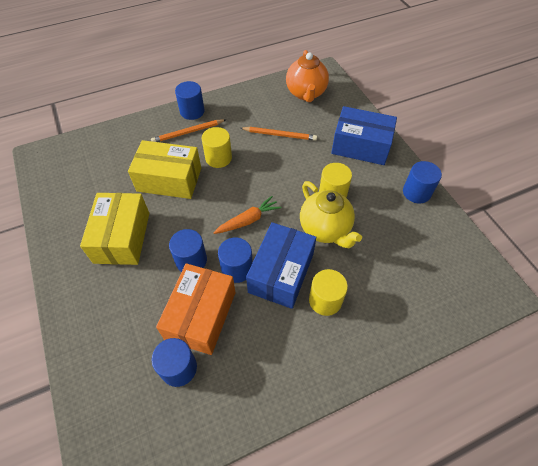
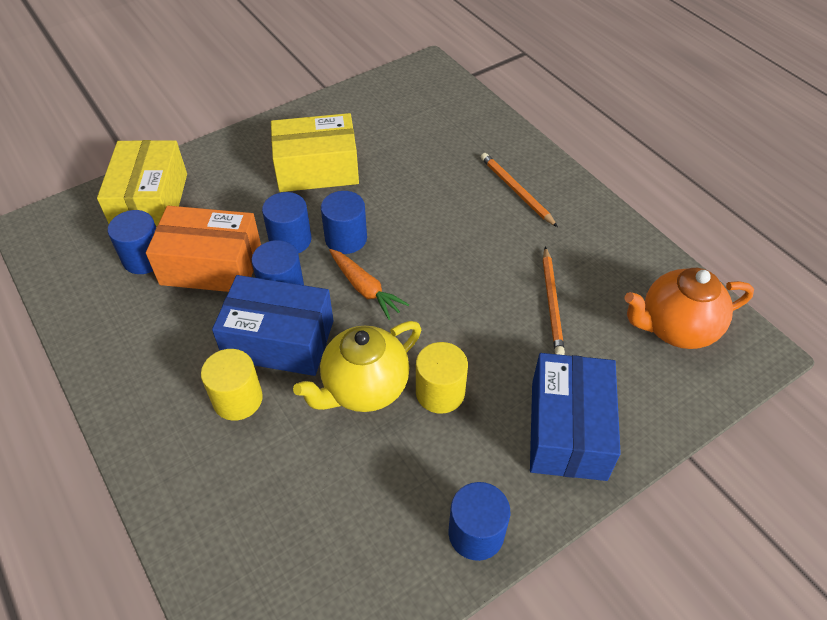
camera: 80 degrees right, 5 degrees down
(169, 179) = (420, 190): yellow box -> yellow box (150, 202)
(192, 111) = (563, 186): blue cylinder -> blue cylinder (346, 238)
(218, 158) = (475, 234): yellow cylinder -> none

